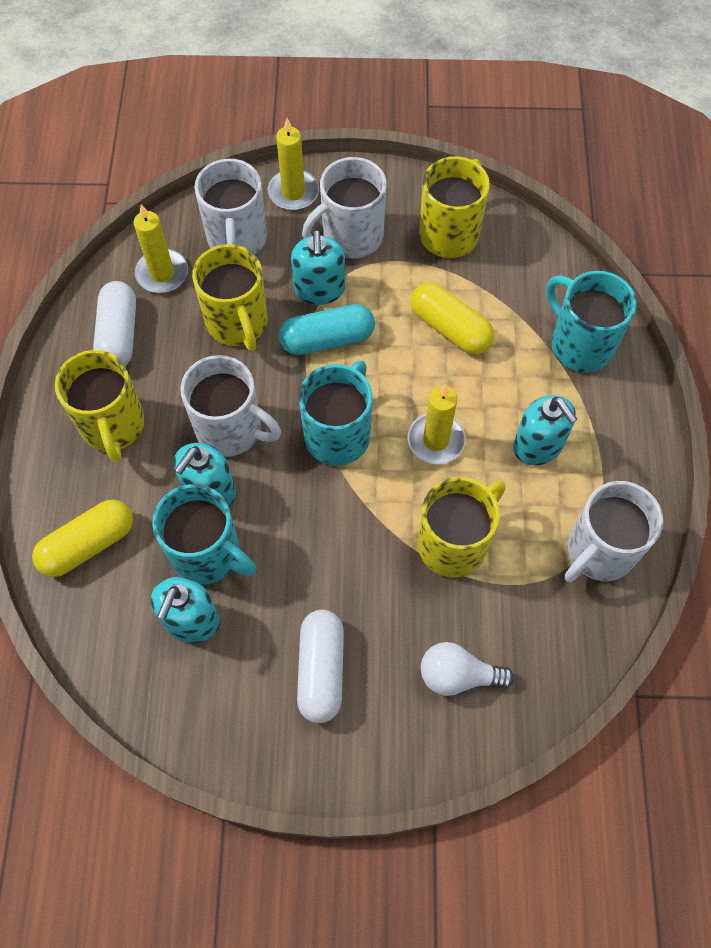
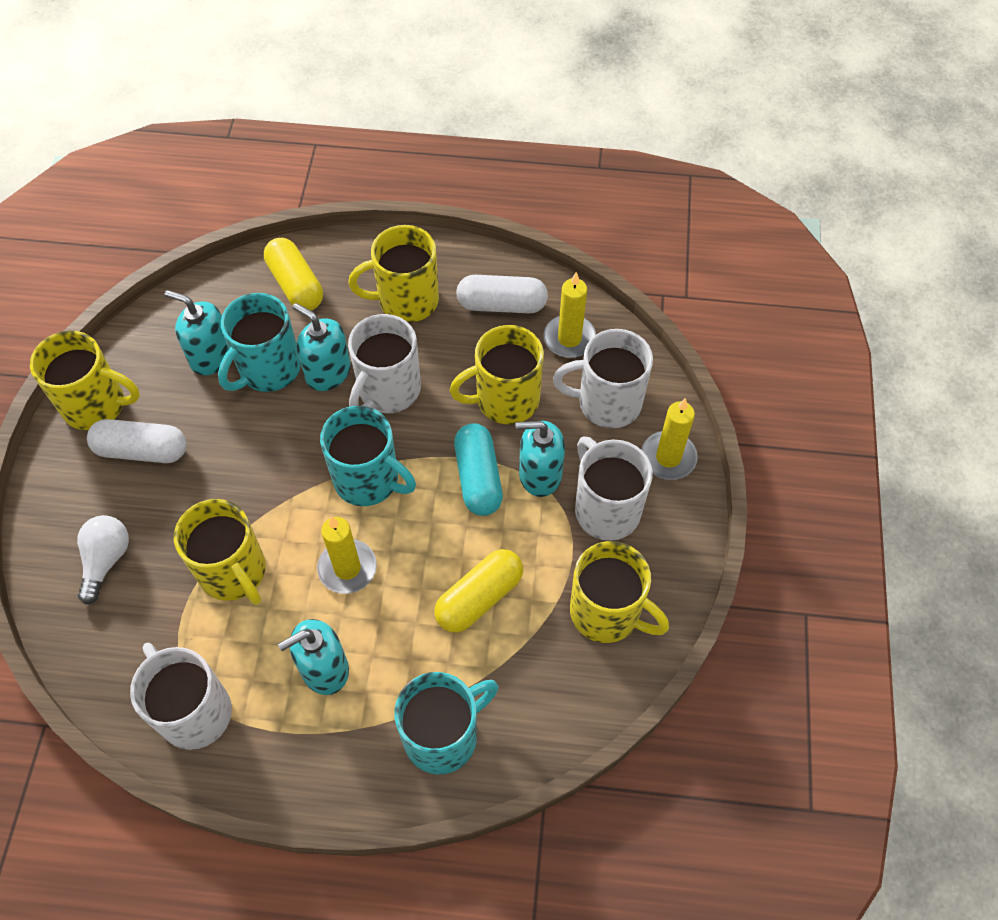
camera: 95 degrees right, 5 degrees down
(264, 739) = (96, 405): none -> yellow mug

